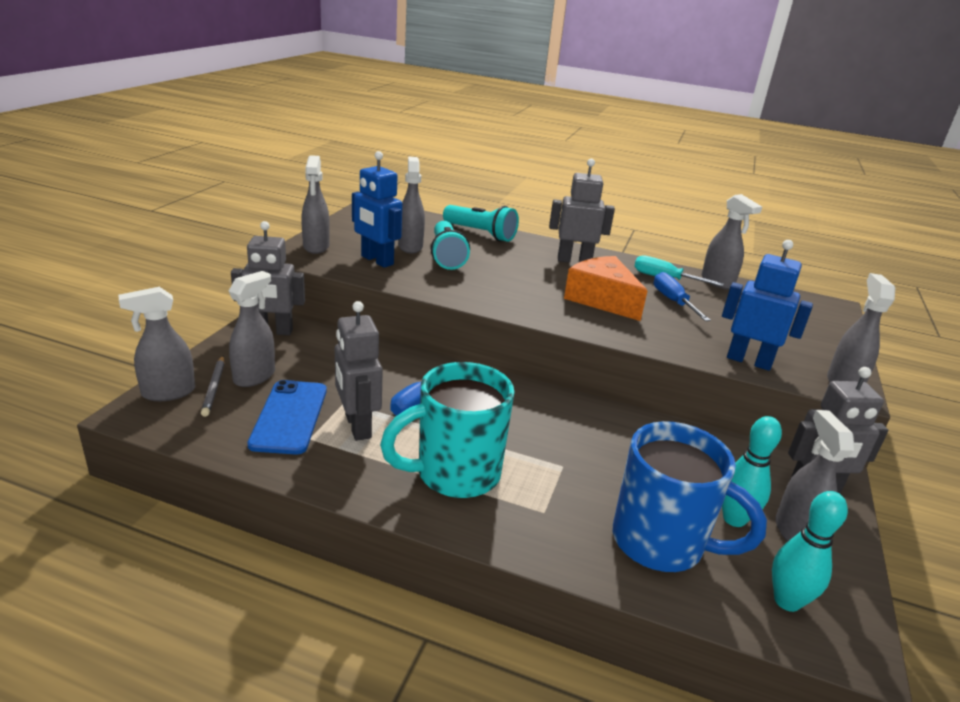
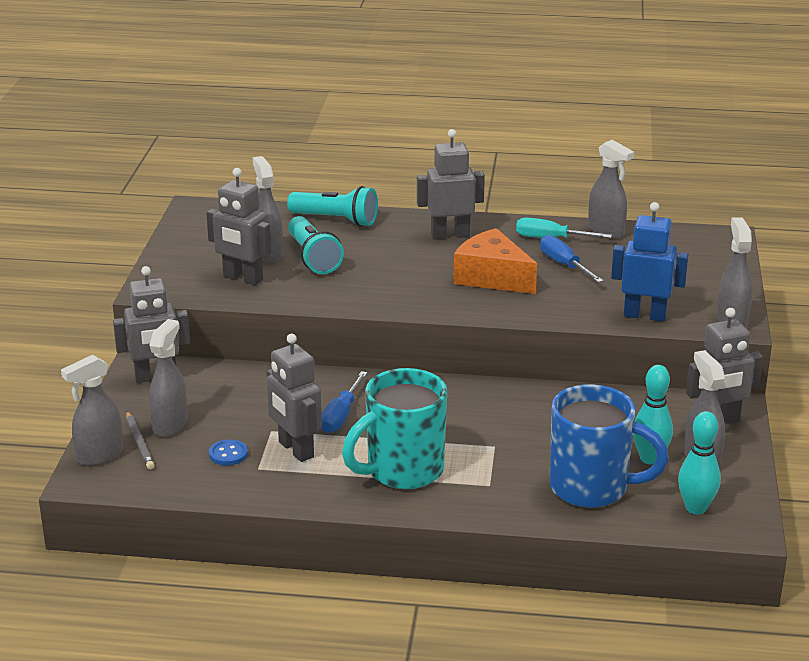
camera: 10 degrees left, 0 degrees up
(289, 417) = (228, 454): blue phone -> blue button
(316, 247) = (169, 274): grey spray bottle -> none
(376, 260) = (242, 278): blue robot -> grey robot

